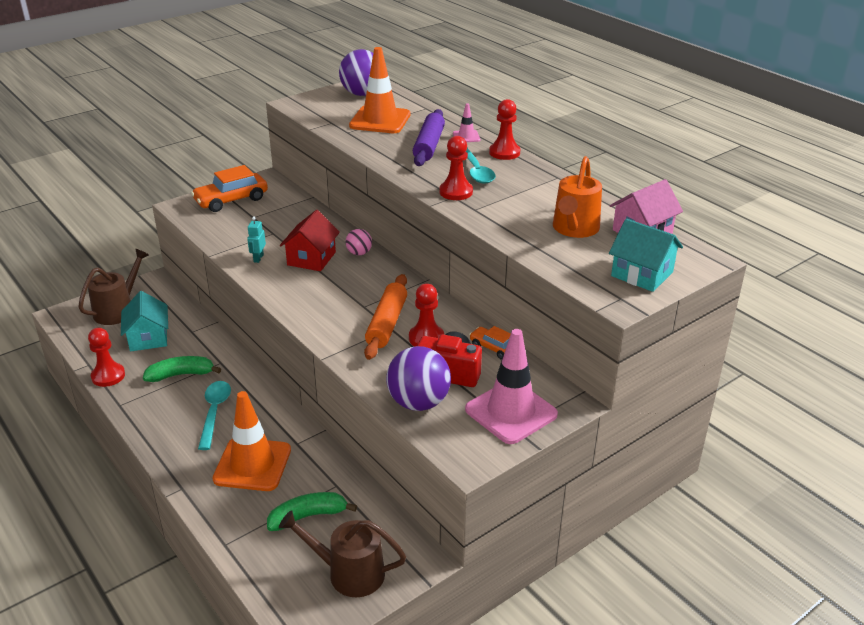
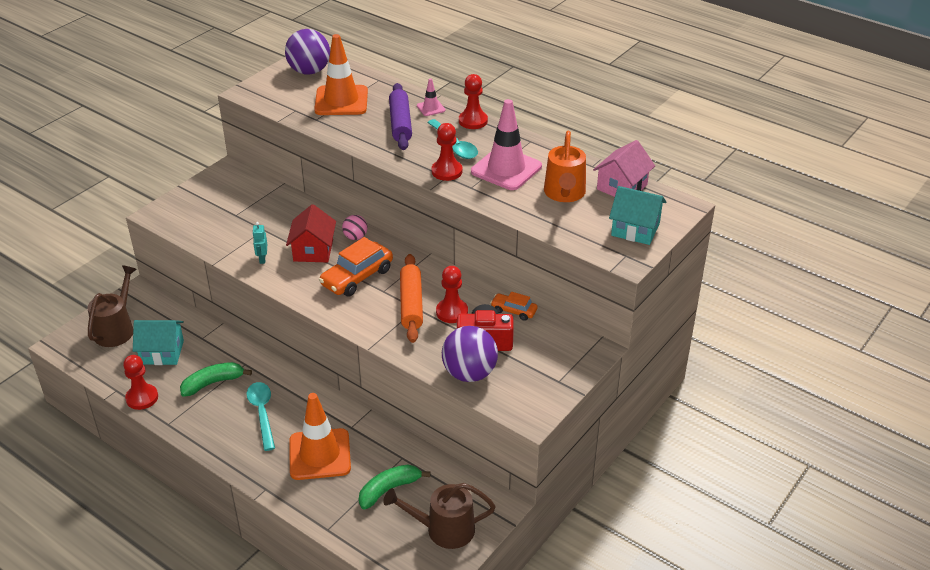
camera: 15 degrees left, 5 degrees up
(148, 338) = (162, 352): turquoise house -> turquoise house turned 60 degrees counterclockwise
(231, 200) = (204, 200): orange car -> orange car (357, 277)
(511, 412) = (549, 367): pink traffic cone -> pink traffic cone (506, 169)

